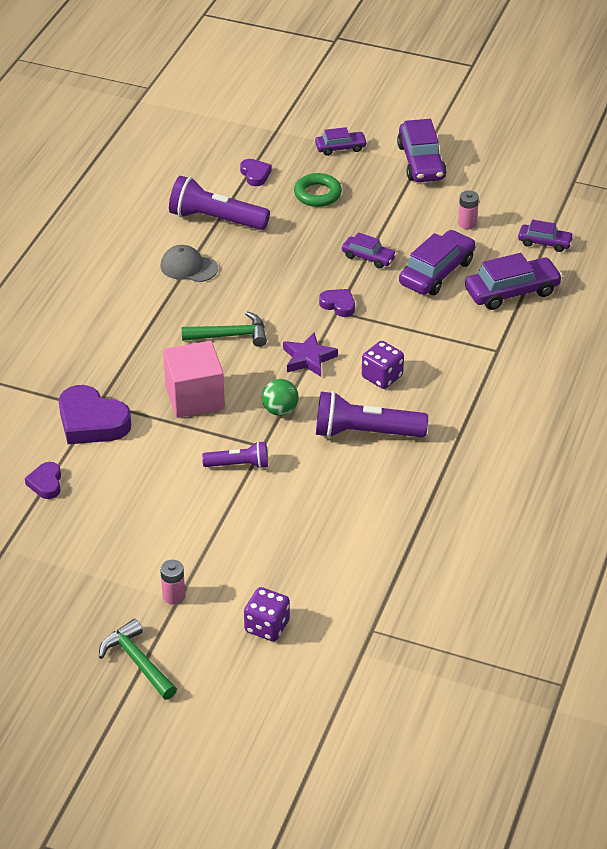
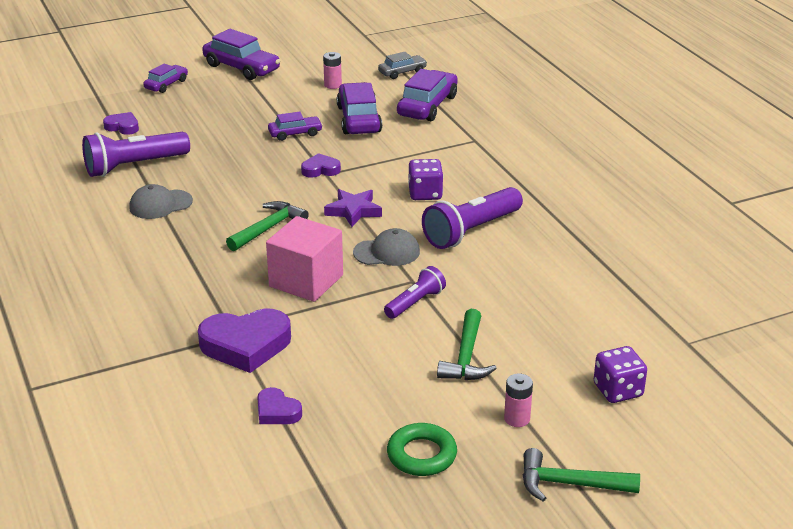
camera: 45 degrees left, 10 degrees down
(209, 530) = (466, 357): none -> green hammer
(280, 410) = (387, 252): green ball -> grey cap
(317, 194) = (193, 116): green ring -> green ring (421, 455)
(544, 243) = (402, 72): purple car -> grey car

